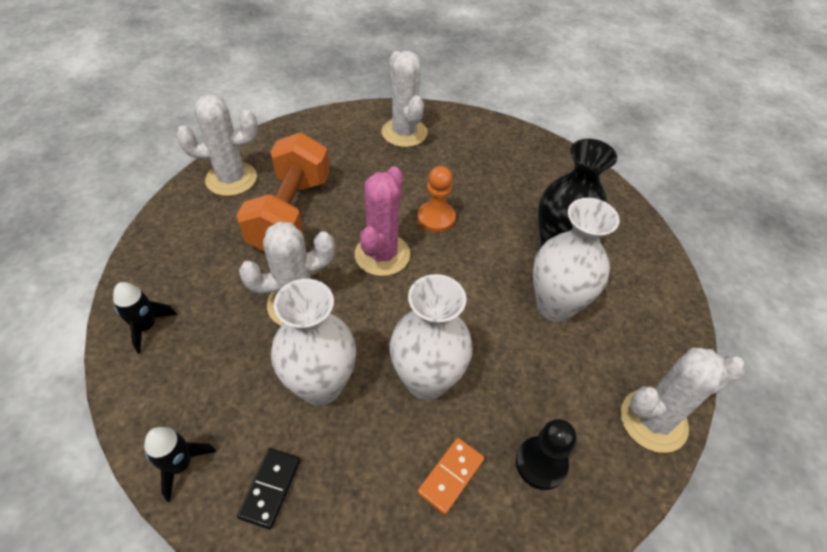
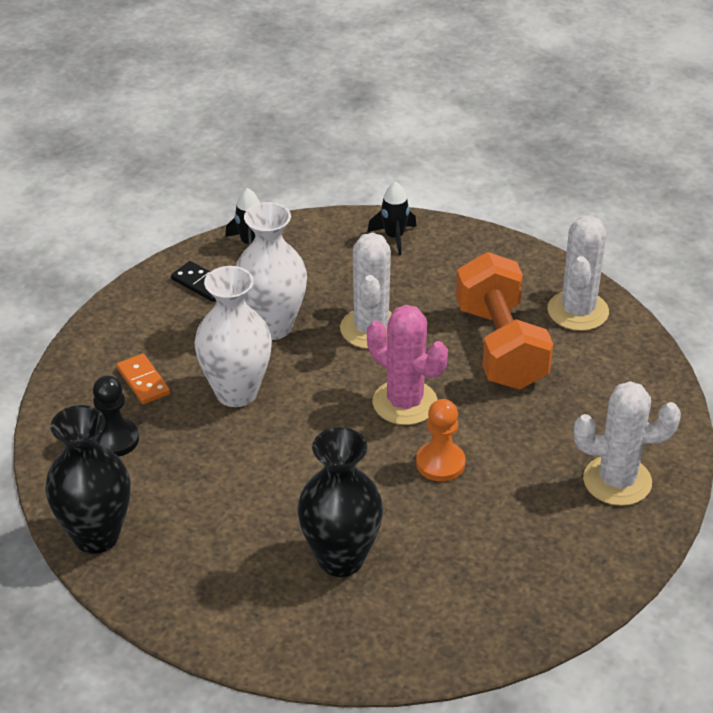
camera: 115 degrees right, 10 degrees down
(290, 213) = (500, 346): orange dumbbell -> orange dumbbell turned 45 degrees clockwise
(555, 306) = (262, 519): white vase -> none
(653, 420) = (96, 536): white cactus -> black vase

